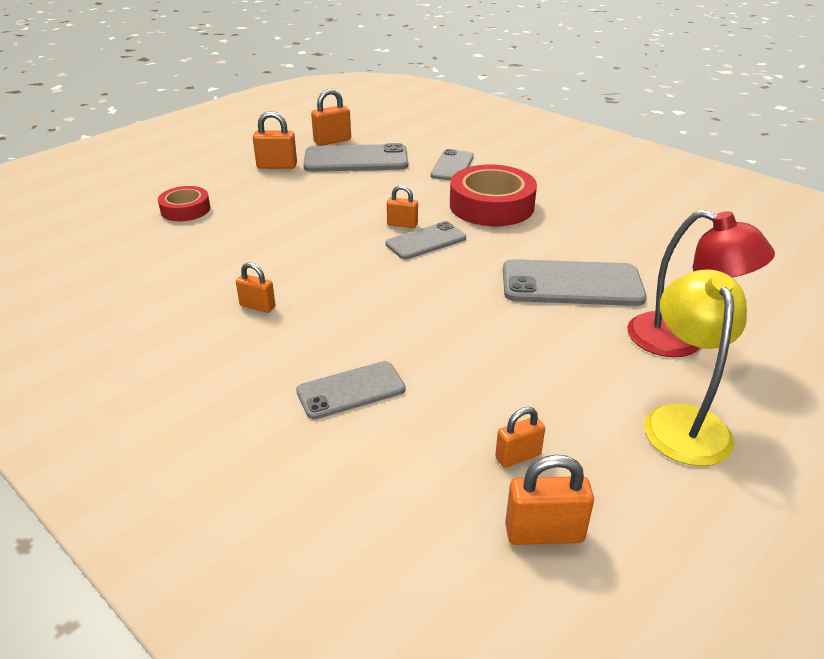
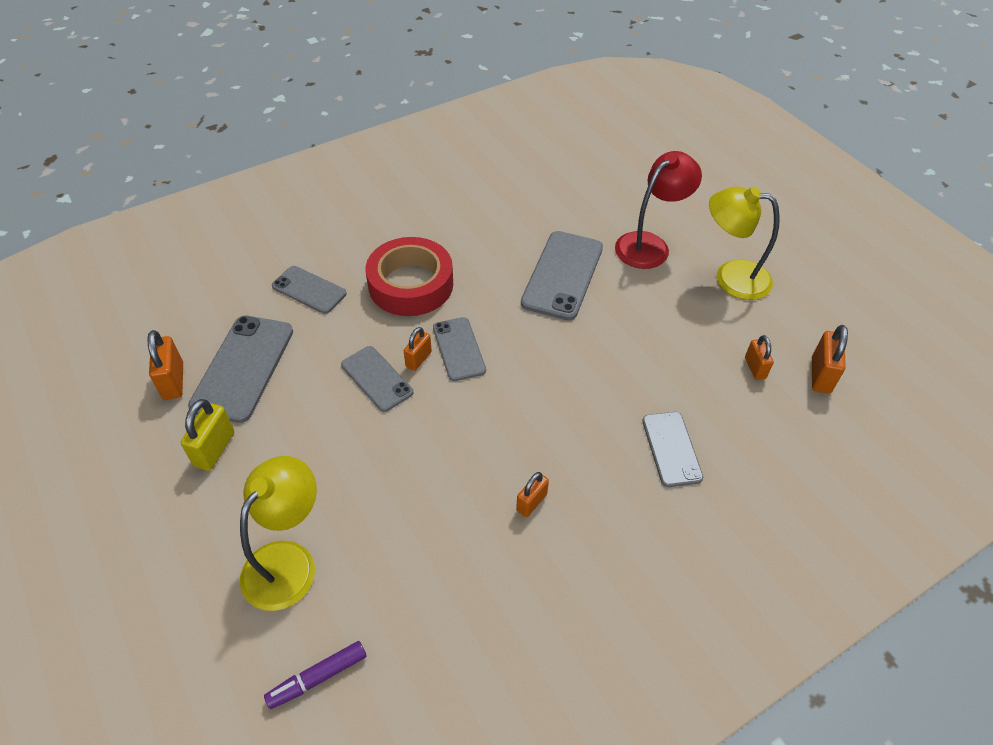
camera: 75 degrees left, 15 degrees up
(90, 238) = (318, 677): none -> purple marker
(185, 209) = (288, 561): red tape -> yellow lamp
(277, 166) = (214, 449): orange padlock -> yellow padlock
(370, 210) = (377, 378): none -> grey phone

